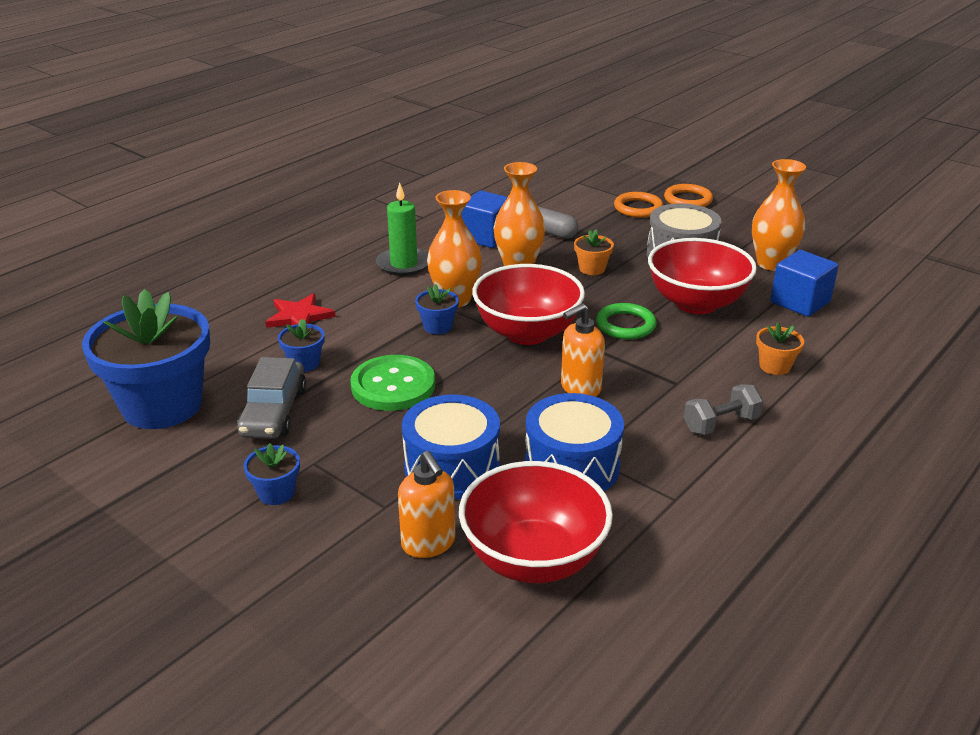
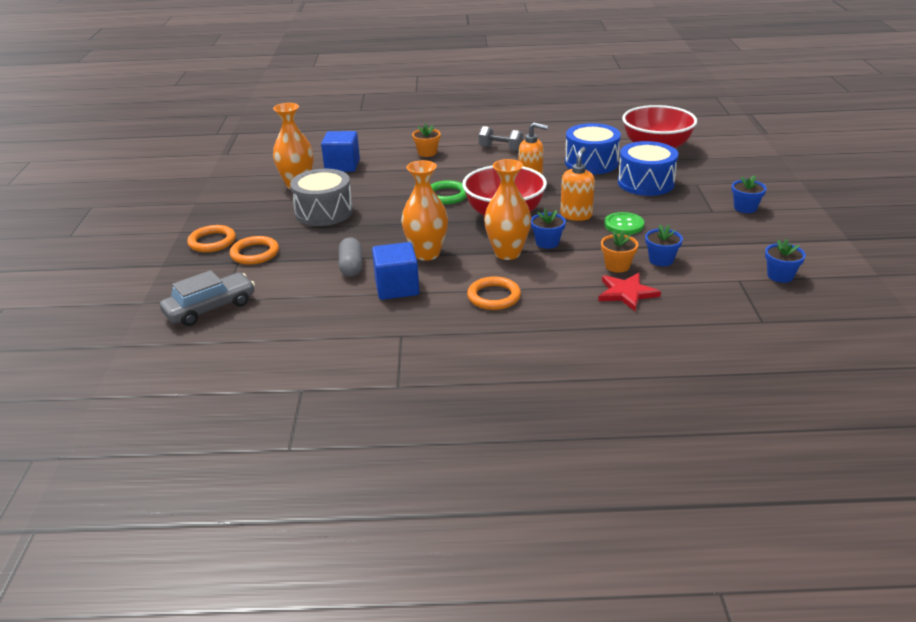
camera: 130 degrees left, 0 degrees up
(162, 405) = (780, 276): blue flower pot -> blue flower pot, size x0.42
(274, 412) = (710, 242): grey car -> grey car (210, 308)
(393, 385) = (624, 225): green button -> green button, size x0.65
(404, 264) = (494, 296): green candle -> orange ring
(428, 543) = (692, 167): orange soap dispenser -> orange soap dispenser (576, 215)
(592, 269) = (389, 230): orange flower pot -> orange flower pot (617, 266)
(696, 303) = (387, 187): red bowl -> none

